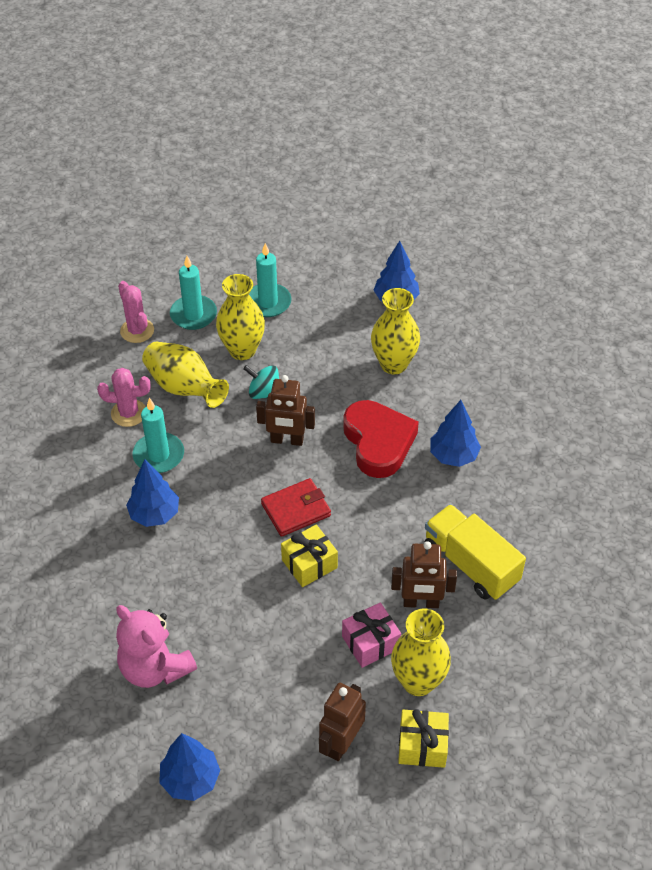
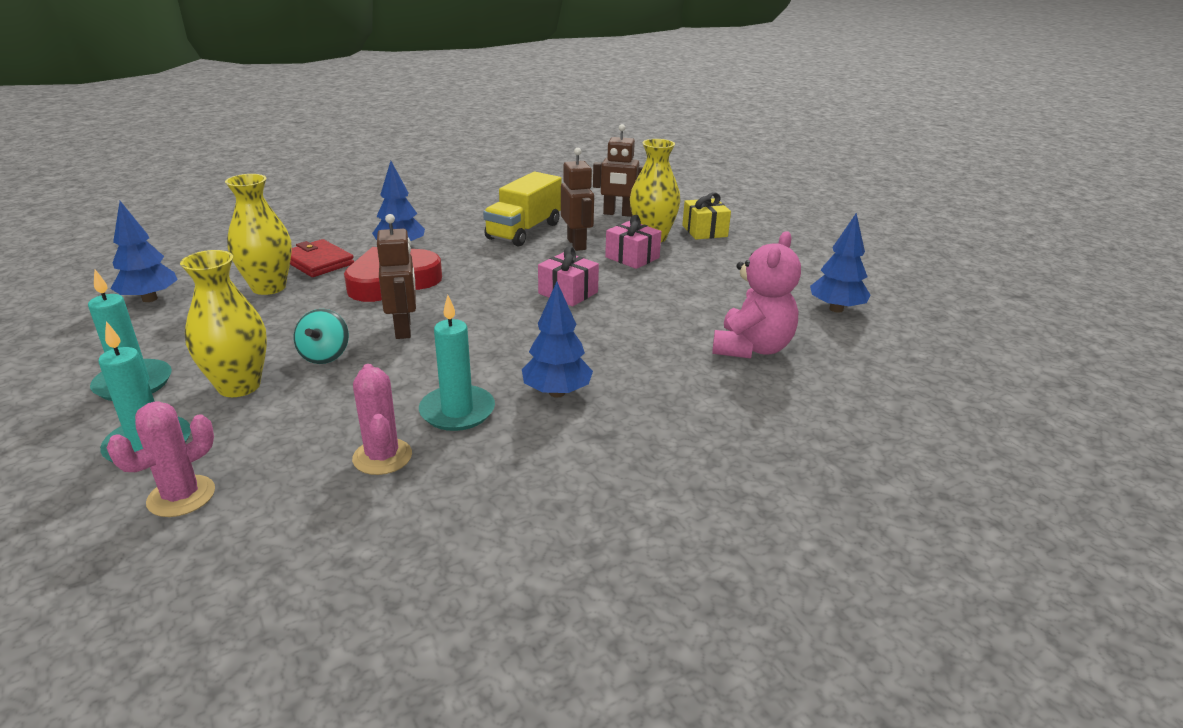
camera: 110 degrees left, 20 degrees down
(184, 388) = (321, 418): yellow vase -> none
(296, 510) = (504, 309): red wallet -> red wallet (318, 262)
(309, 564) = (568, 293): yellow gift -> pink gift
(341, 743) = (733, 257): brown robot -> brown robot (618, 214)

